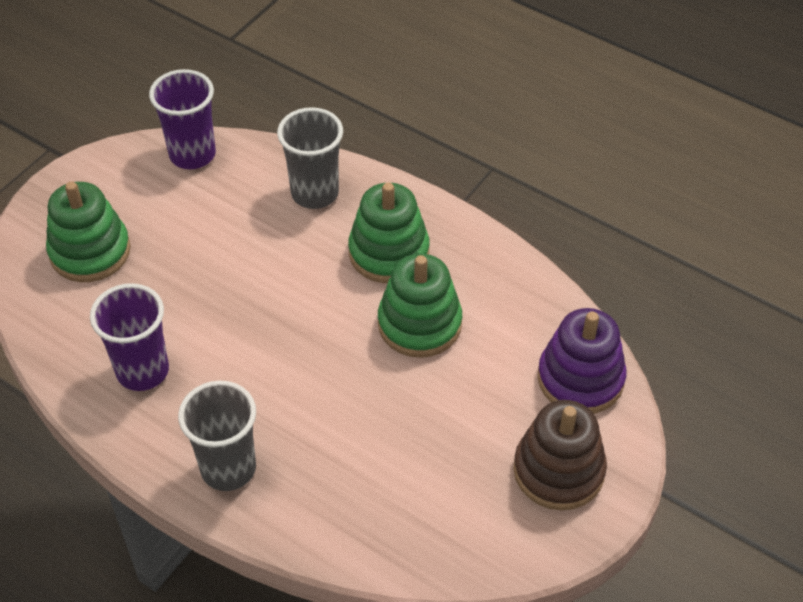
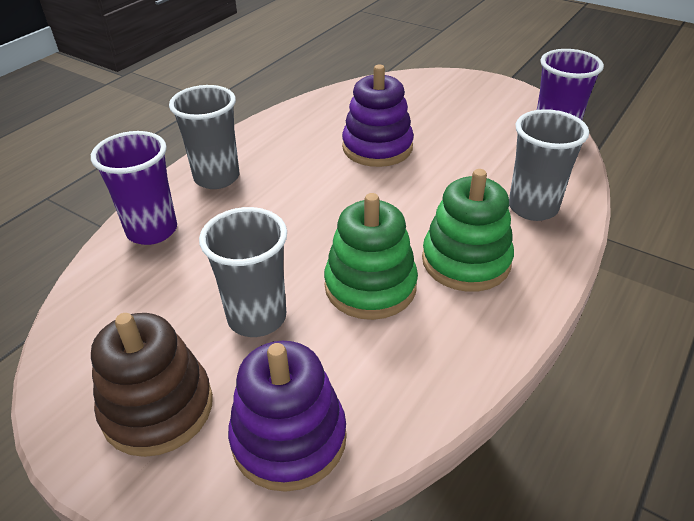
camera: 90 degrees right, 10 degrees down
(90, 251) = (430, 102): green stacking toy -> none
(142, 371) = (315, 133): purple cup -> purple cup (152, 230)
(187, 309) = (377, 147): none -> purple stacking toy
(458, 409) = (257, 317): none -> grey cup

